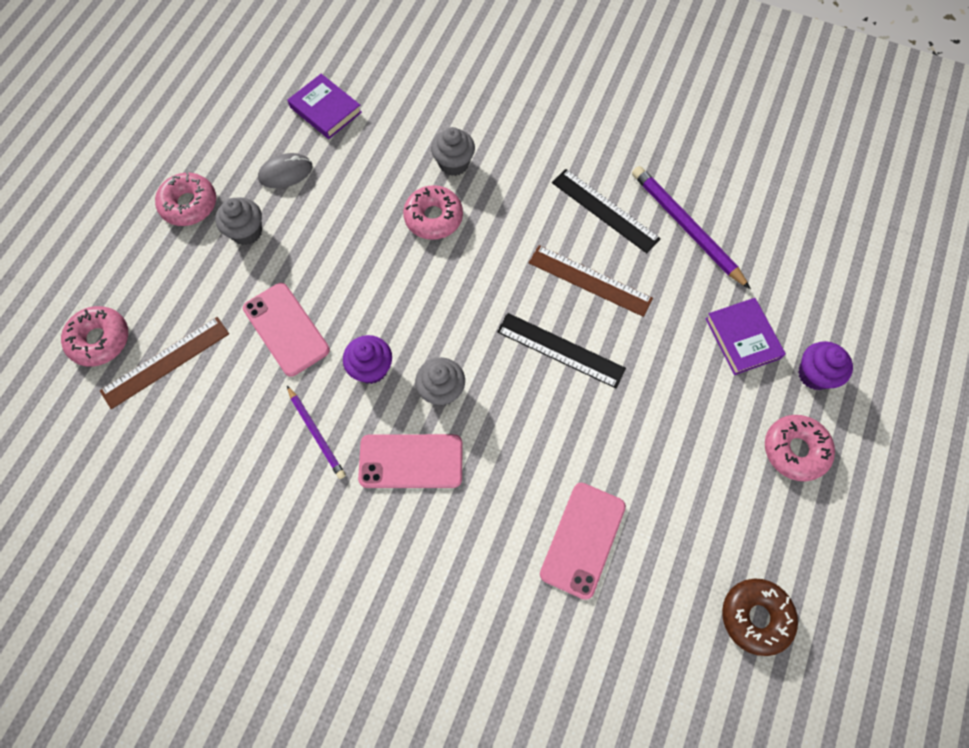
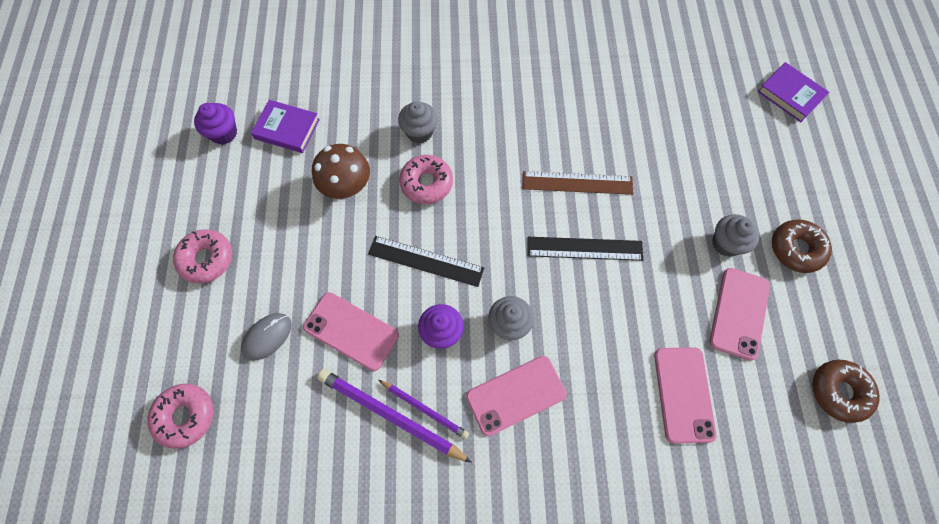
camera: 25 degrees left, 0 degrees up
(166, 362) = (258, 408): brown ruler -> none
(246, 232) = (272, 261): grey cupcake -> grey cupcake (726, 243)
(285, 172) = (280, 196): grey mouse -> grey mouse (267, 336)
(354, 189) = (347, 187): none -> brown mushroom
(605, 210) = (559, 122): black ruler -> black ruler (425, 261)
(686, 227) = (627, 111): purple pencil -> purple pencil (391, 415)
(690, 487) = (739, 313): none -> pink phone
(742, 338) = (713, 180): purple book -> purple book (790, 95)
(795, 450) = (796, 249): pink donut -> brown donut
(814, 374) = (778, 185): purple cupcake -> purple cupcake (224, 133)

